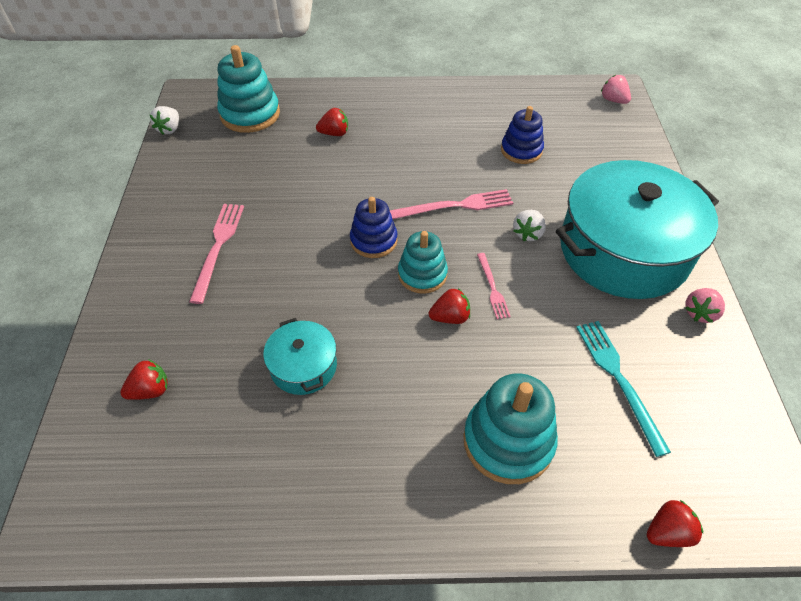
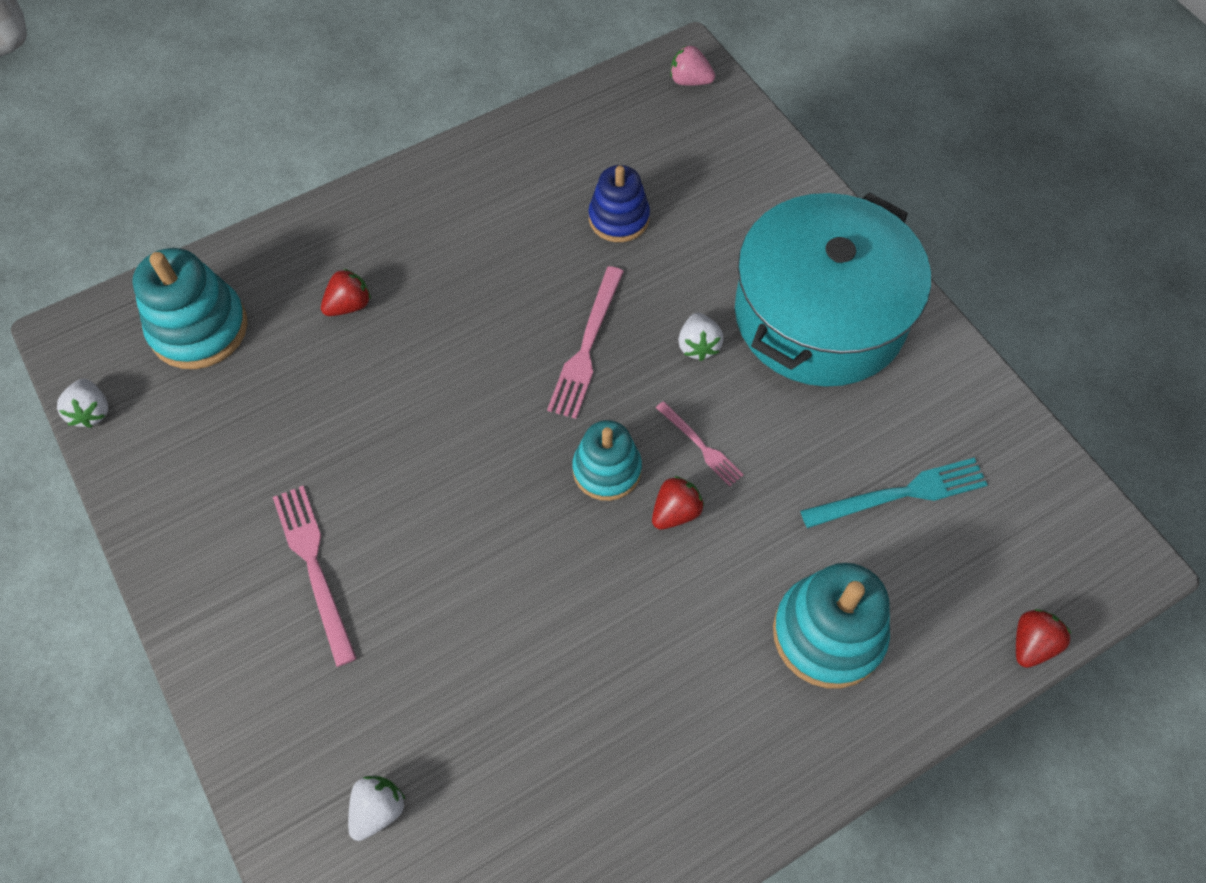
camera: 30 degrees left, 10 degrees up
(150, 390) = (378, 810): red strawberry -> white strawberry
(303, 366) = (545, 672): turquoise pot -> none
(373, 241) = (515, 451): blue stacking toy -> none
(456, 206) = (587, 346): pink fork -> pink fork turned 150 degrees clockwise
(618, 379) = (900, 494): turquoise fork -> turquoise fork turned 120 degrees clockwise
(700, 313) = (941, 361): pink strawberry -> none

